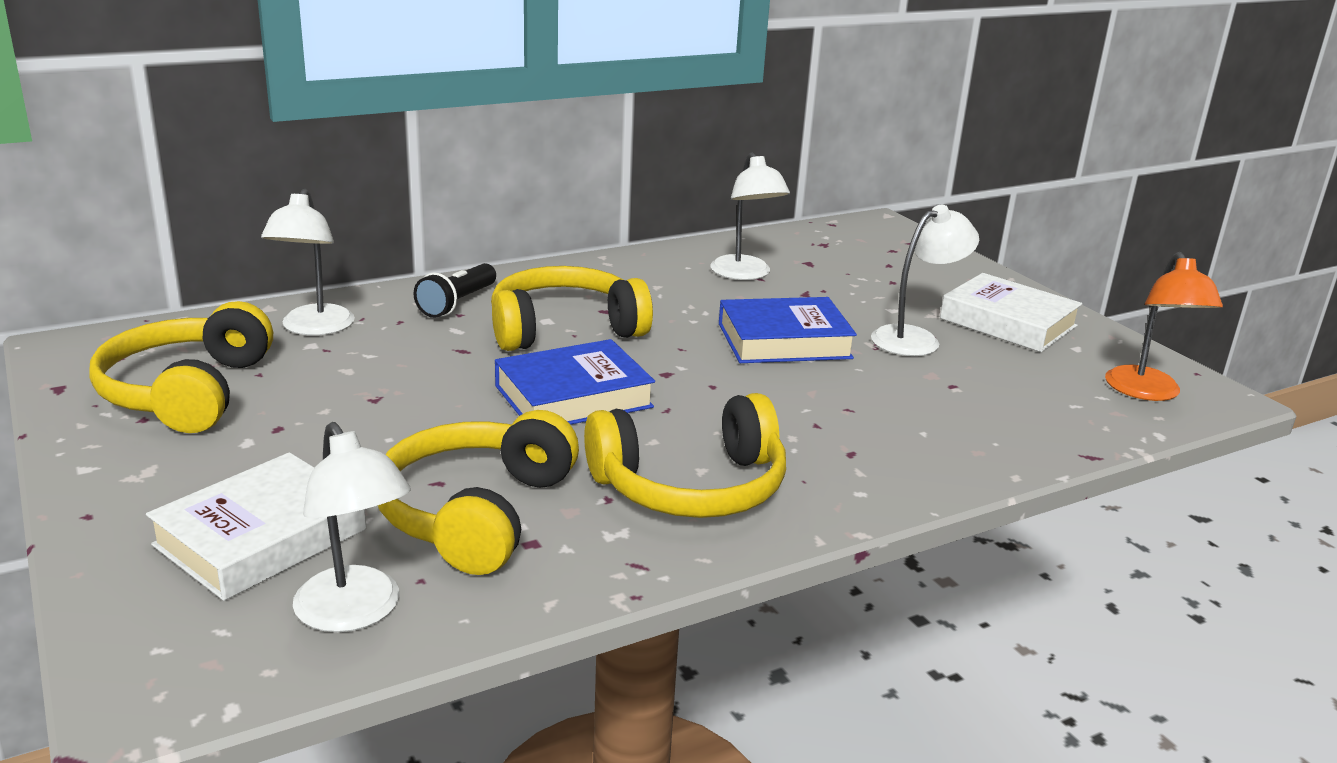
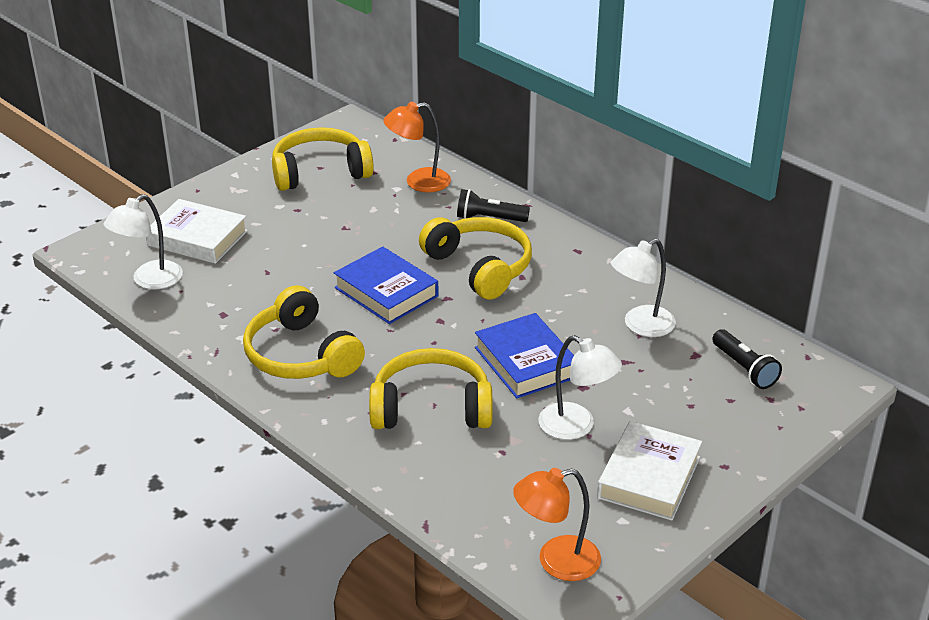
camera: 75 degrees right, 10 degrees up
(314, 328) = (418, 182): white lamp -> orange lamp
(476, 513) = (243, 291): yellow headphones -> yellow headphones (431, 408)
(841, 249) = (744, 369): none -> black flashlight

